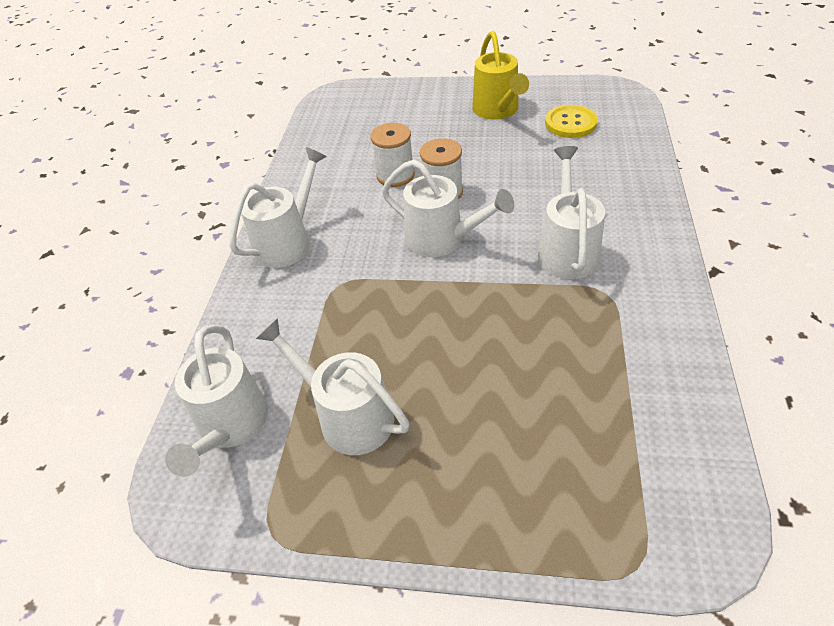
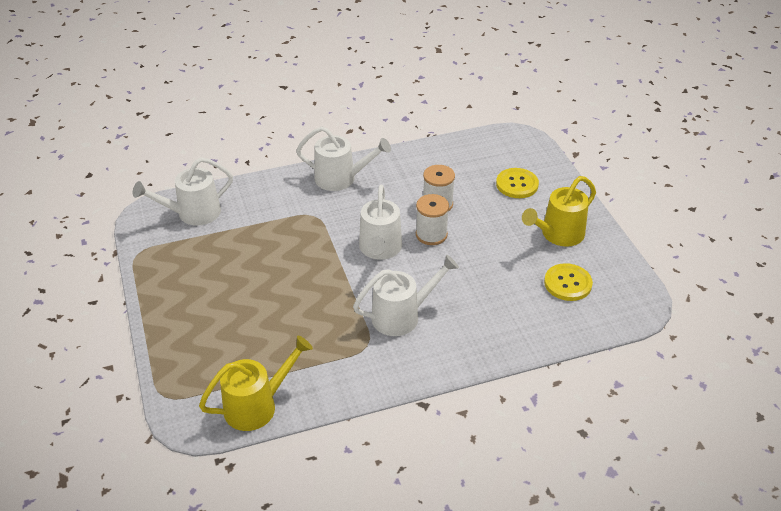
camera: 60 degrees right, 5 degrees down
(347, 415) = (216, 255): white watering can -> none
(405, 115) = (517, 184): none -> yellow button
(686, 438) = (257, 405): none -> yellow watering can

